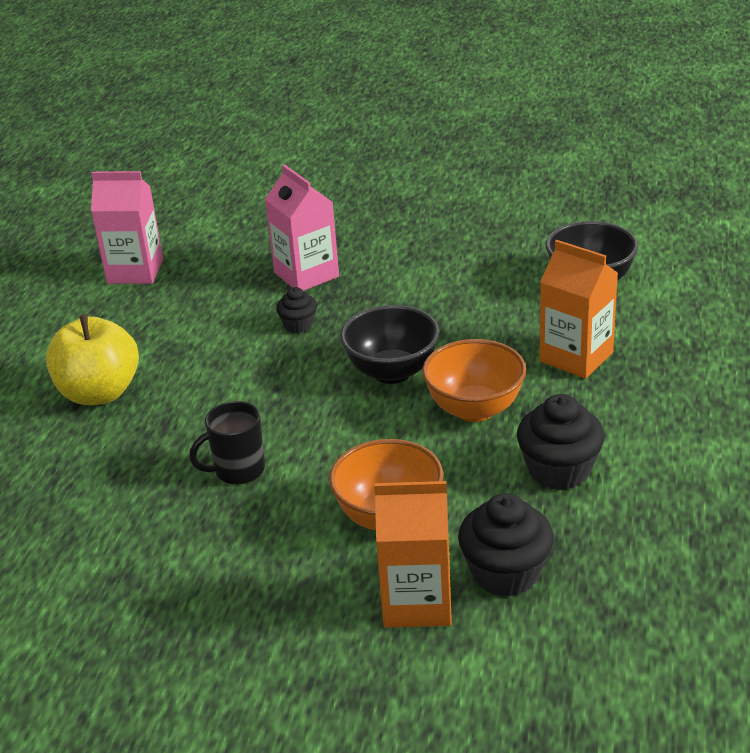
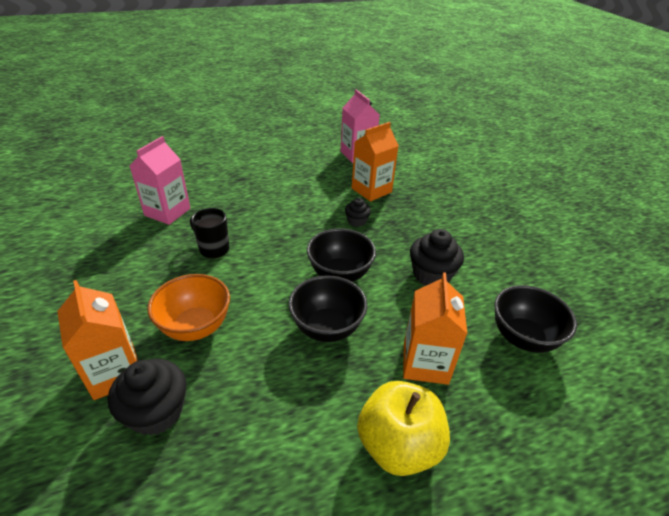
camera: 55 degrees right, 5 degrees up
(99, 393) = (253, 182): yellow apple -> yellow apple (398, 445)
(240, 289) = (371, 190): none -> orange carton
(306, 275) = (405, 207): pink carton -> pink carton (167, 212)
(474, 409) = (327, 328): orange bowl -> black bowl
(559, 470) = (285, 402): black cupcake -> black cupcake (431, 275)

